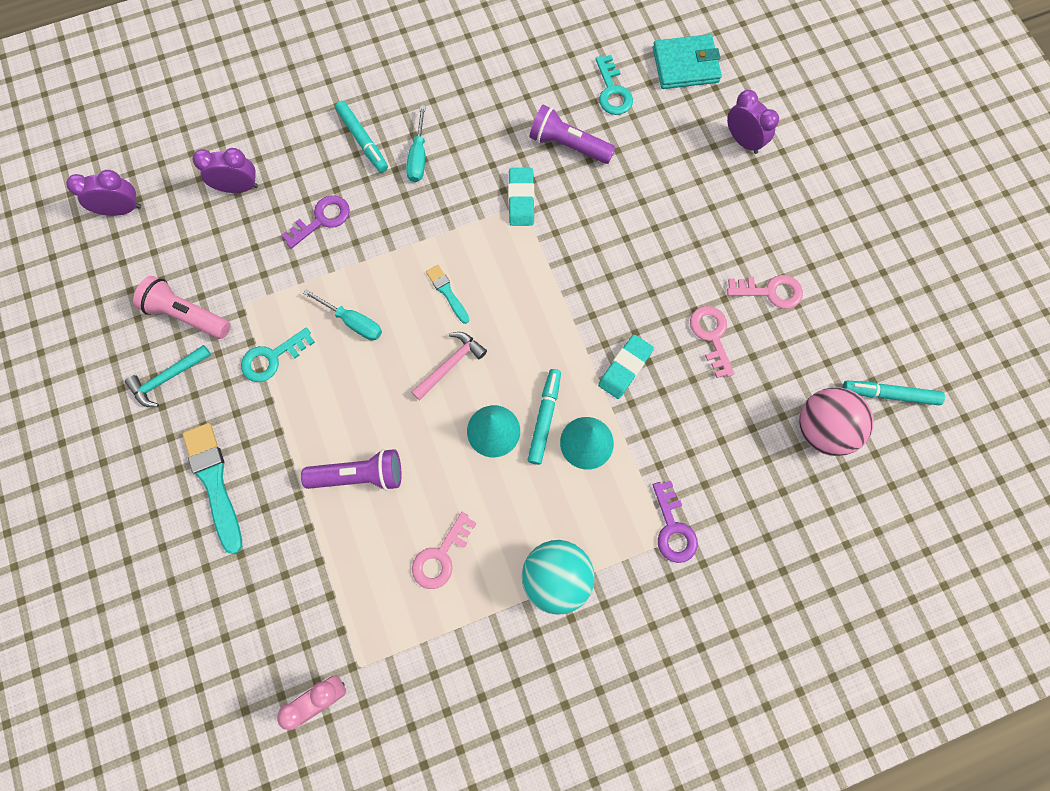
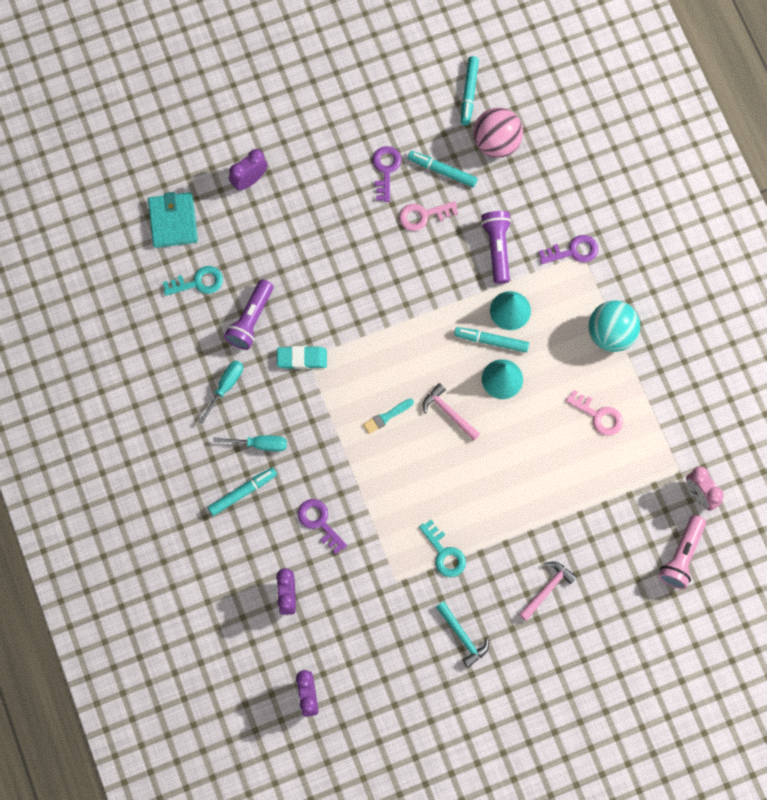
camera: 90 degrees left, 0 degrees up
(187, 315) = (407, 627): pink flashlight -> pink flashlight (681, 556)
(214, 482) = (547, 589): turquoise brush -> pink hammer
(353, 322) = (412, 490): turquoise screwdriver -> turquoise screwdriver (225, 387)
(360, 475) = (539, 478): purple flashlight -> purple flashlight (497, 248)
(625, 368) = (450, 280): turquoise eraser -> none
(770, 291) = (386, 169): pink key -> purple key
(775, 359) = (442, 171): none -> turquoise marker

